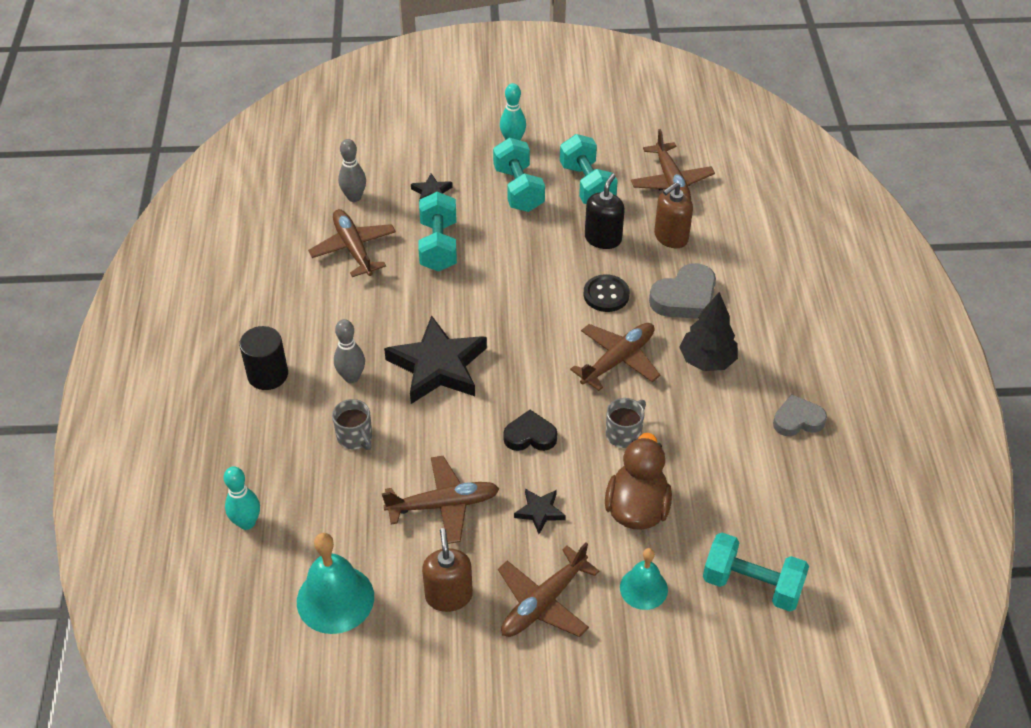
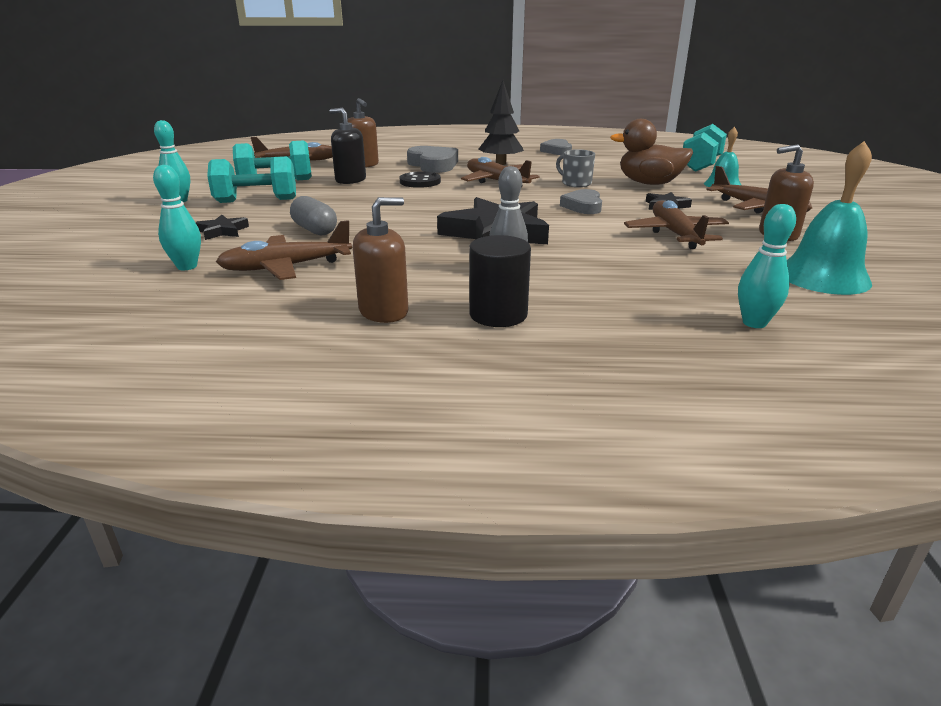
camera: 85 degrees left, 20 degrees down
(275, 314) = (384, 311): none -> brown soap dispenser
(354, 197) = (187, 266): grey bowling pin -> turquoise bowling pin
(355, 437) = (598, 267): grey mug -> none
(438, 246) = (315, 230): turquoise dumbbell -> grey capsule
(530, 436) = (583, 206): black heart -> grey heart

